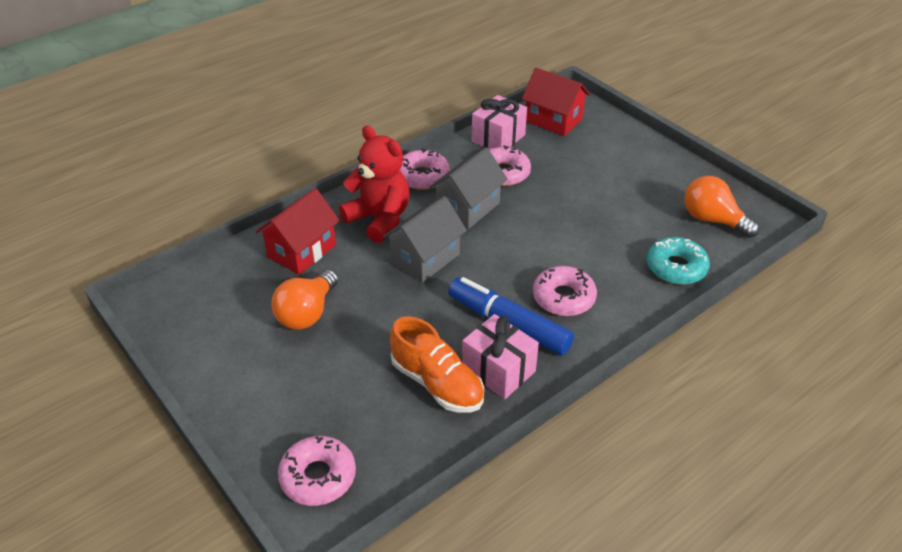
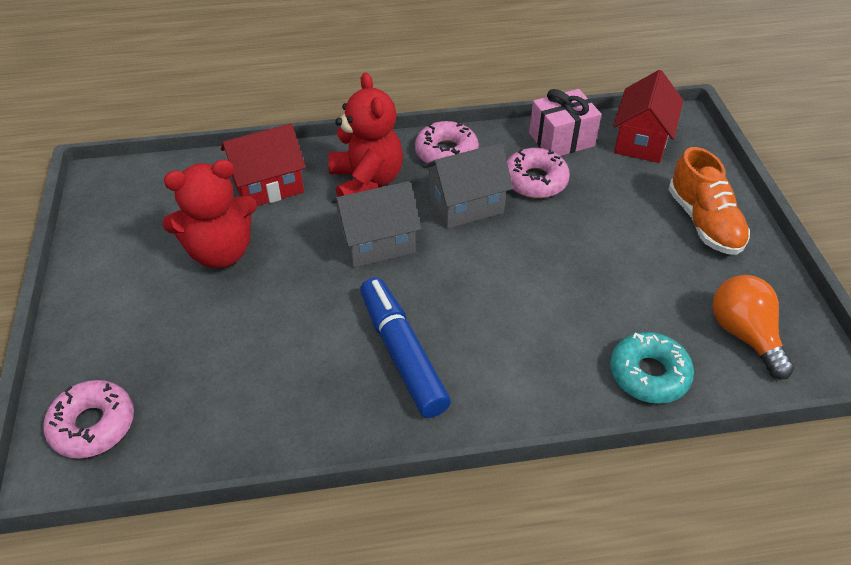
camera: 30 degrees right, 5 degrees up
(307, 313) = (221, 252): orange light bulb -> red teddy bear
(437, 383) = (277, 384): orange shoe -> orange shoe (704, 222)
(498, 370) = (349, 400): pink gift -> none
(553, 120) = (641, 141): red house -> red house turned 45 degrees clockwise
(563, 298) = (486, 351): pink donut -> none

